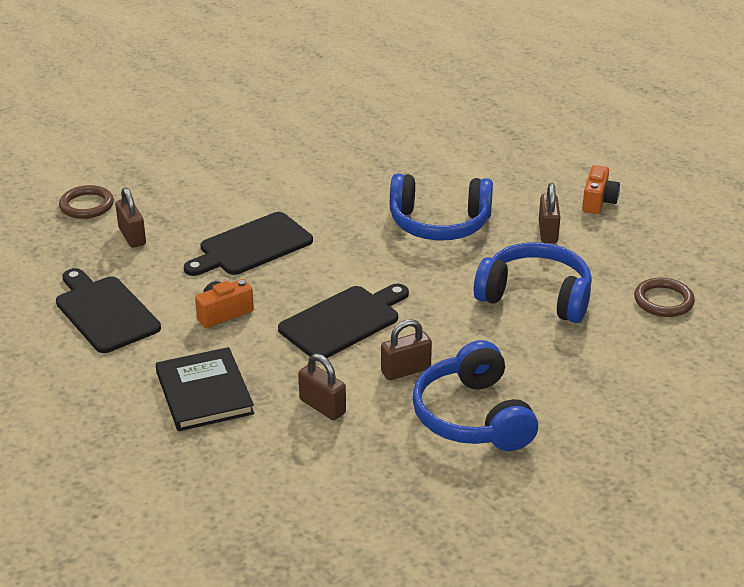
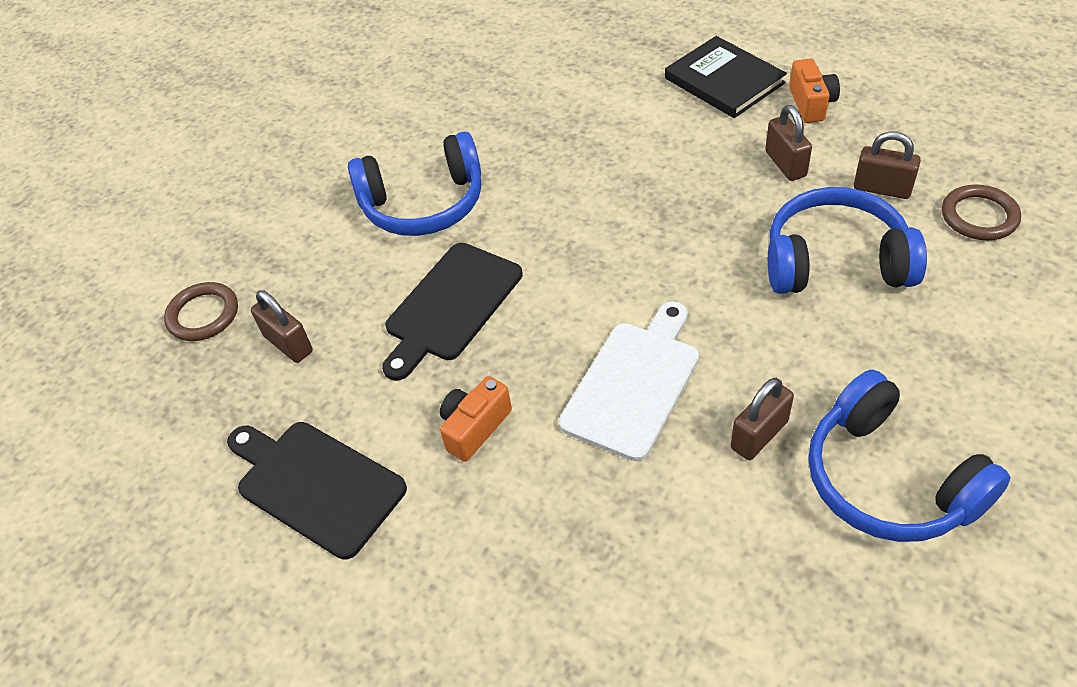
camera: 15 degrees left, 15 degrees up
(204, 393) = (525, 576): black book -> black book (724, 81)
(322, 406) = (693, 538): brown padlock -> brown padlock (882, 189)
(343, 321) = (634, 384): black cutting board -> white cutting board
(439, 223) = (655, 194): blue headphones -> blue headphones (424, 204)

